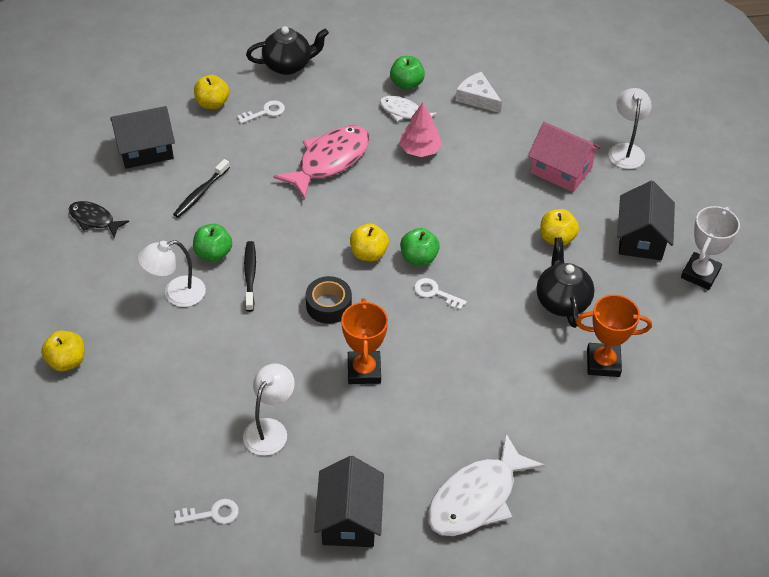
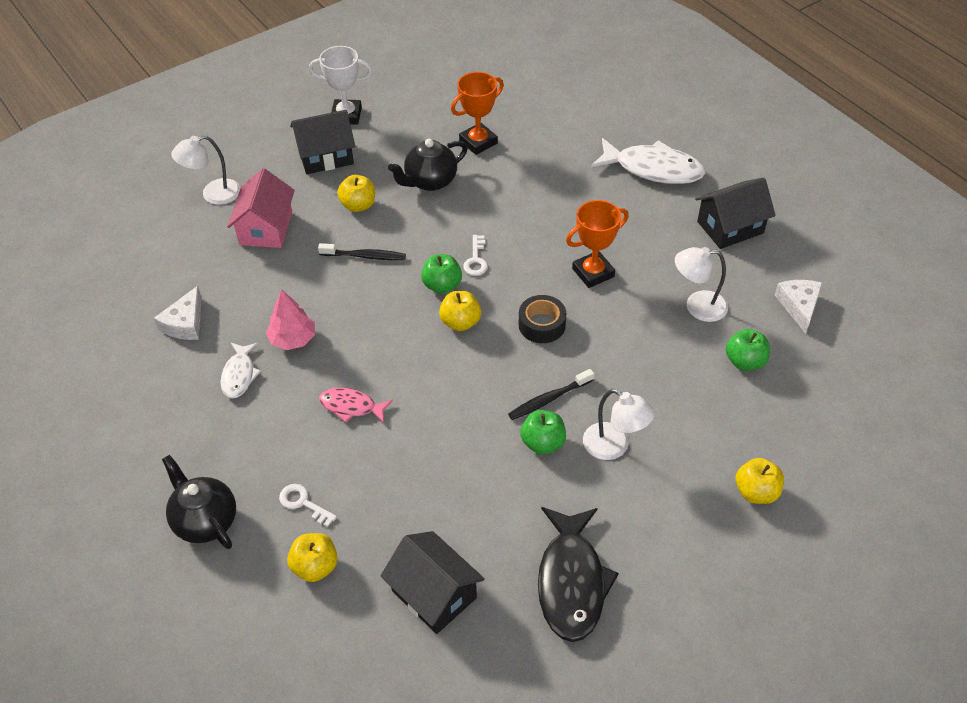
camera: 115 degrees left, 0 degrees up
(94, 219) = (571, 582): black fish -> black fish, size x1.81
(200, 193) = (468, 499): black toothbrush -> black toothbrush (364, 256)
(212, 514) = (799, 306): white key -> white cheese
(329, 161) = (351, 406): pink fish -> pink fish, size x0.55
(406, 84) = (189, 391): green apple -> green apple (744, 361)
(603, 363) = (478, 142): orange trophy -> orange trophy turned 75 degrees clockwise

